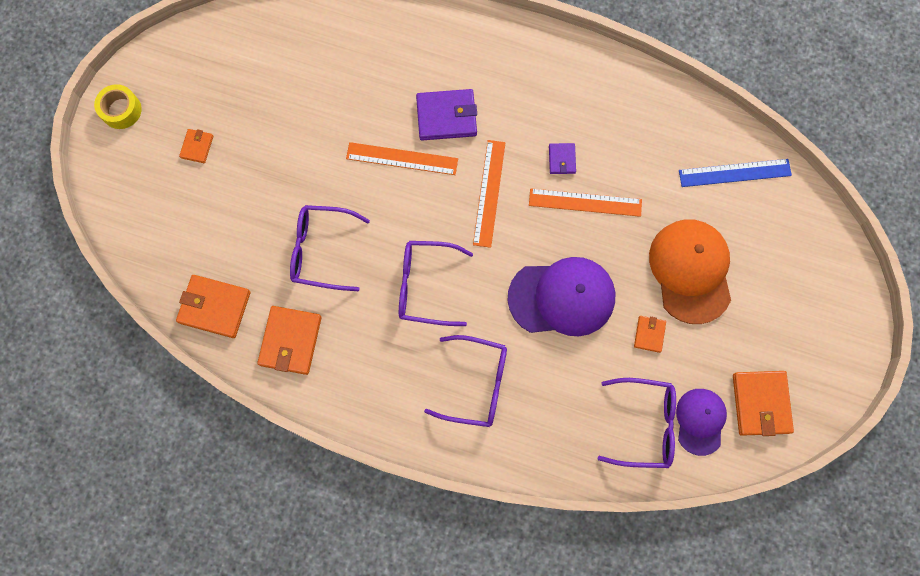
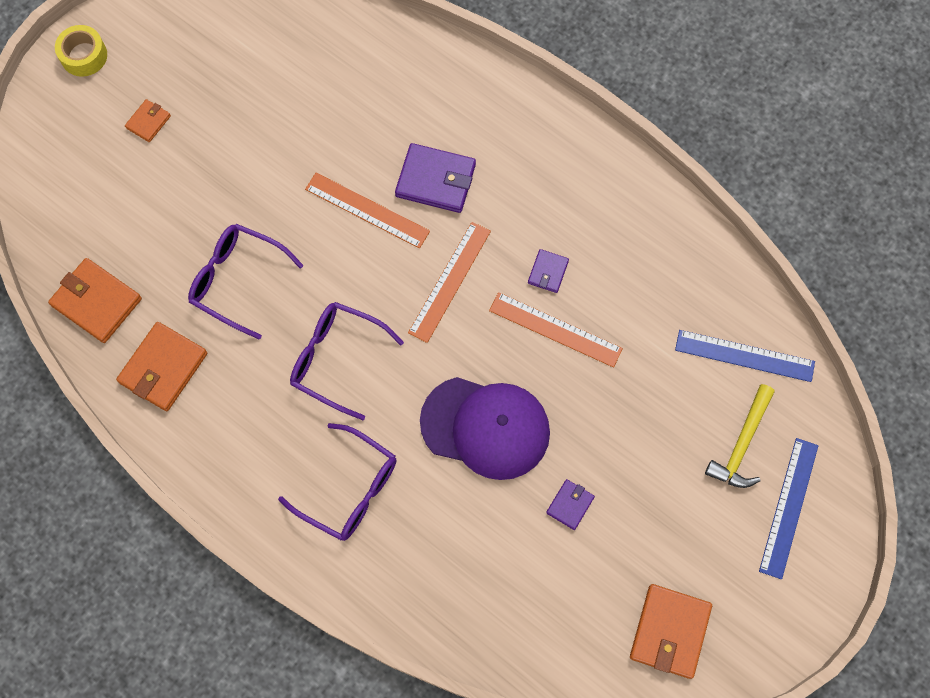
camera: 20 degrees right, 5 degrees down
(645, 424) = (524, 606): purple glasses -> none
(649, 334) = (570, 505): orange wallet -> purple wallet
(690, 271) = (647, 450): orange cap -> none
(700, 421) = (590, 626): purple cap -> none
(758, 241) = (741, 444): none -> yellow hammer
(811, 277) = (788, 507): none -> blue ruler

